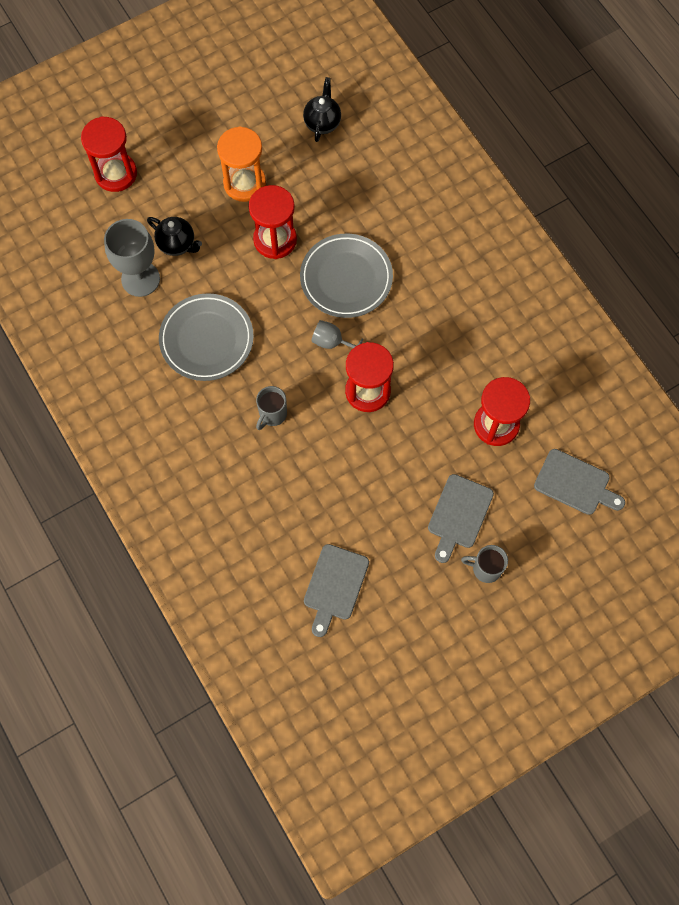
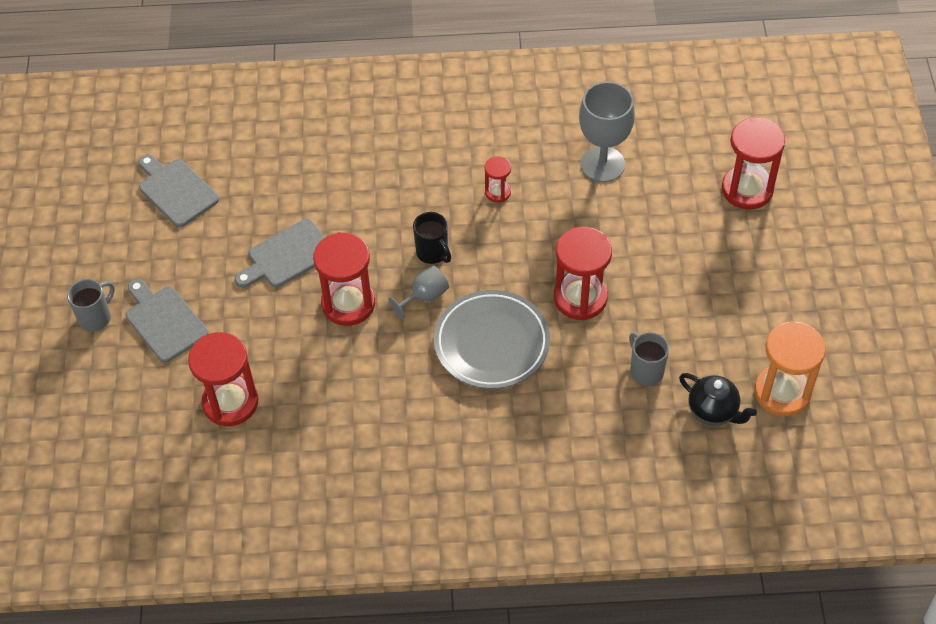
camera: 120 degrees right, 15 degrees down
(177, 244) = (626, 210): black teapot -> none
(207, 339) = (498, 192): grey plate -> red hourglass
(244, 183) = (670, 299): orange hourglass -> orange hourglass (782, 392)
(272, 415) = (379, 213): grey mug -> grey mug (646, 371)
(289, 356) = (433, 253): none -> black mug
(575, 483) = (115, 443): grey cutting board -> grey cutting board (287, 256)

